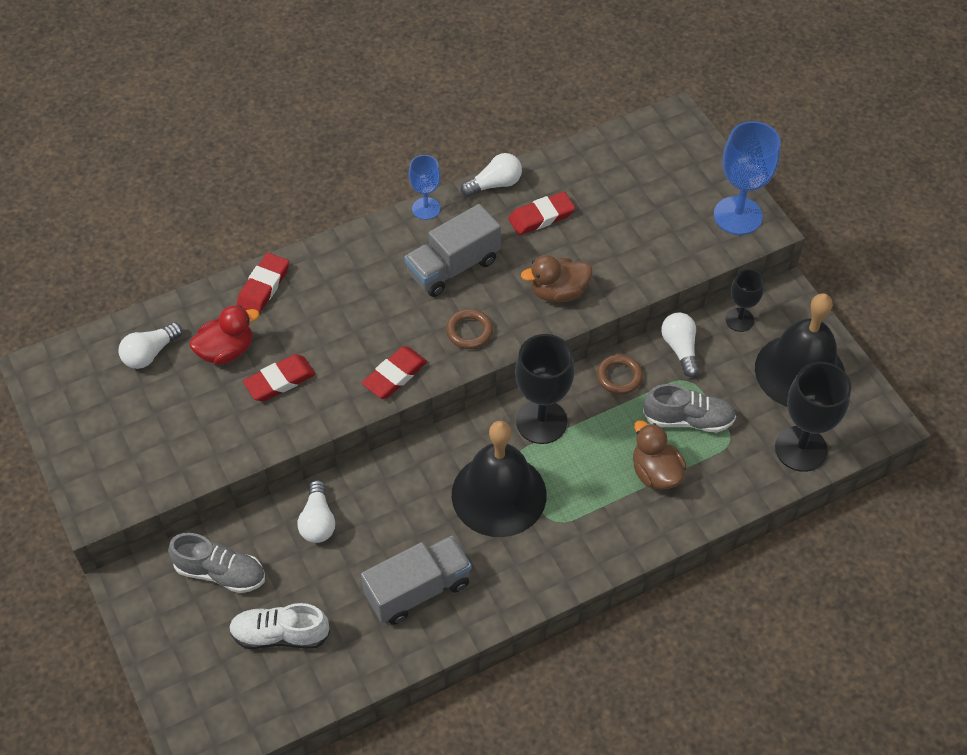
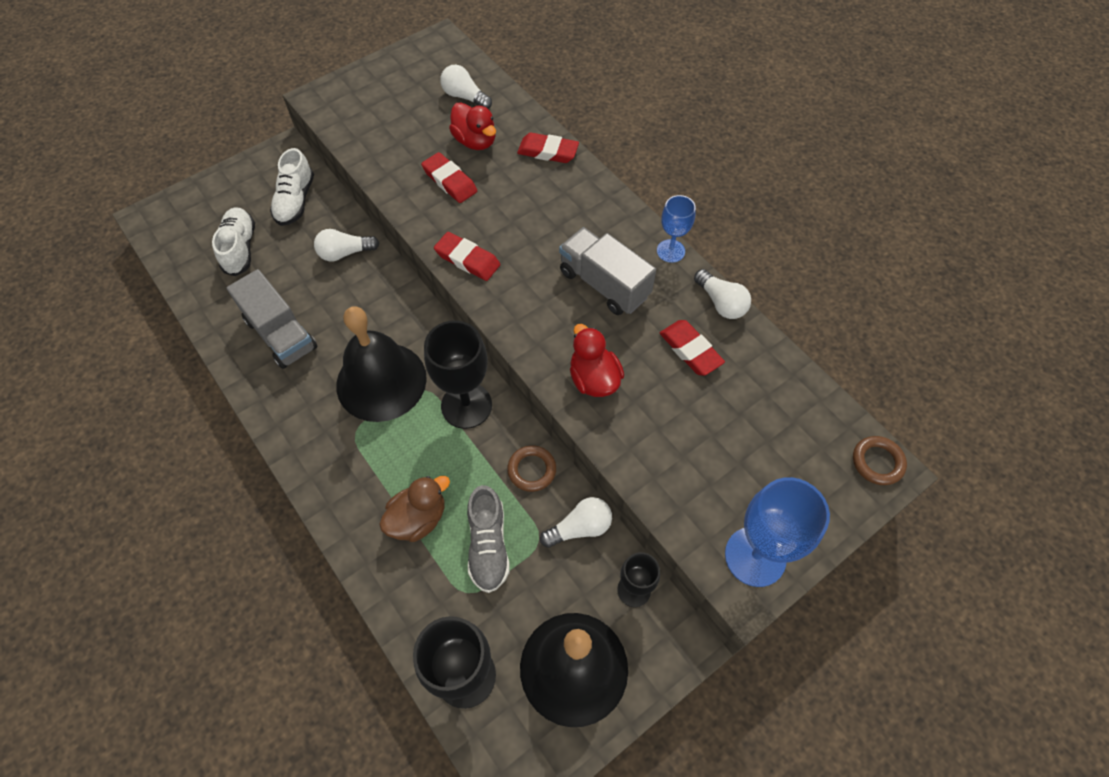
camera: 80 degrees right, 5 degrees up
(220, 572) = (295, 201): grey shoe -> white shoe
(469, 331) = (528, 309): brown ring -> brown ring (877, 462)
(558, 292) = (594, 379): brown duck -> red duck

